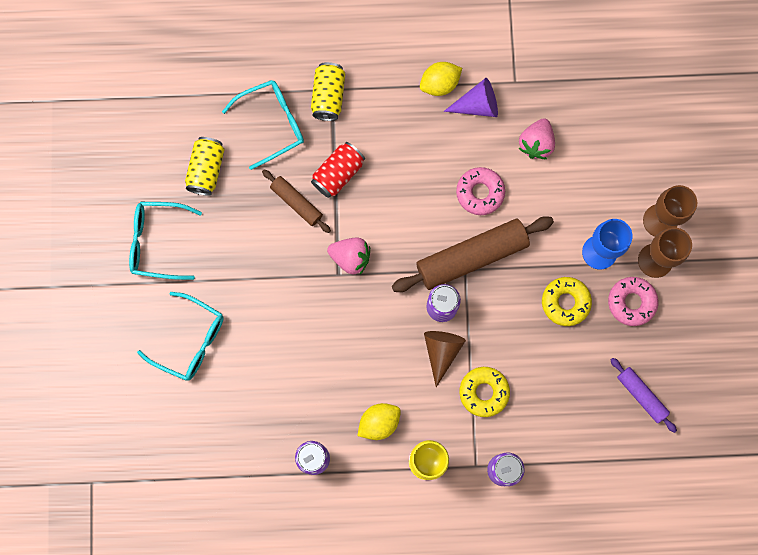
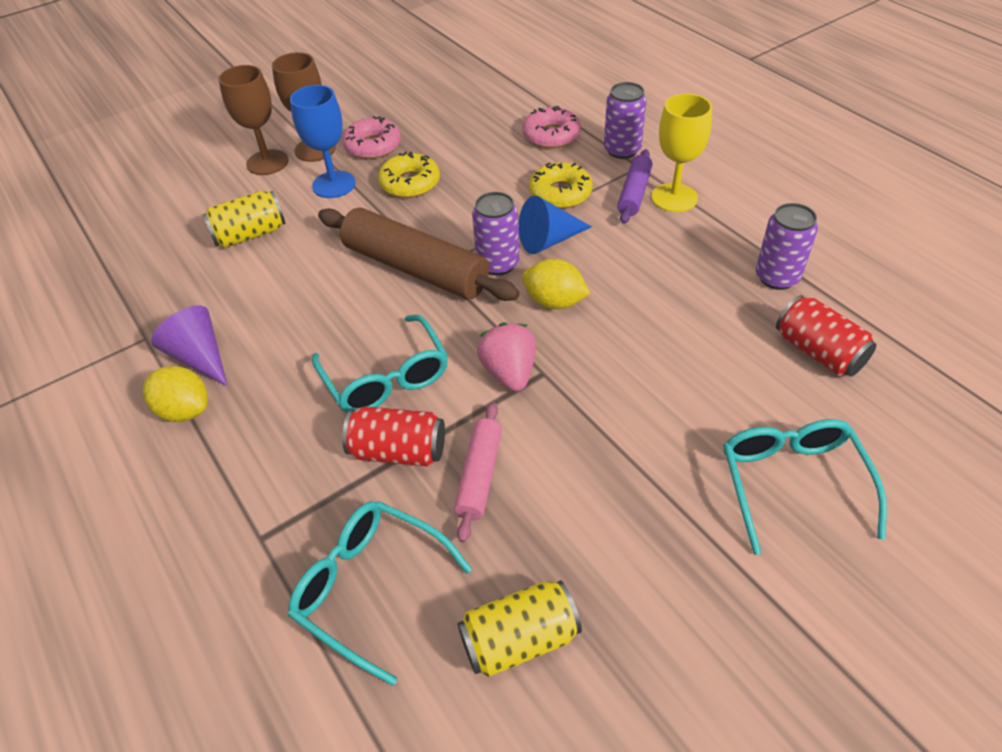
camera: 120 degrees left, 30 degrees down
(157, 242) = (701, 633): turquoise glasses -> turquoise glasses (386, 378)
(248, 428) = (818, 352): none -> red can
(296, 203) = (479, 475): brown rolling pin -> pink rolling pin
(328, 96) = (275, 535): yellow can -> yellow can (250, 235)
(379, 422) = (677, 248): yellow lemon -> yellow lemon (554, 302)
(441, 352) = (549, 240): brown cone -> blue cone
(480, 193) = (326, 299): pink donut -> pink donut (551, 135)
(536, 144) = (227, 282): pink strawberry -> none
(641, 395) = (462, 107): purple rolling pin -> purple rolling pin (634, 193)

